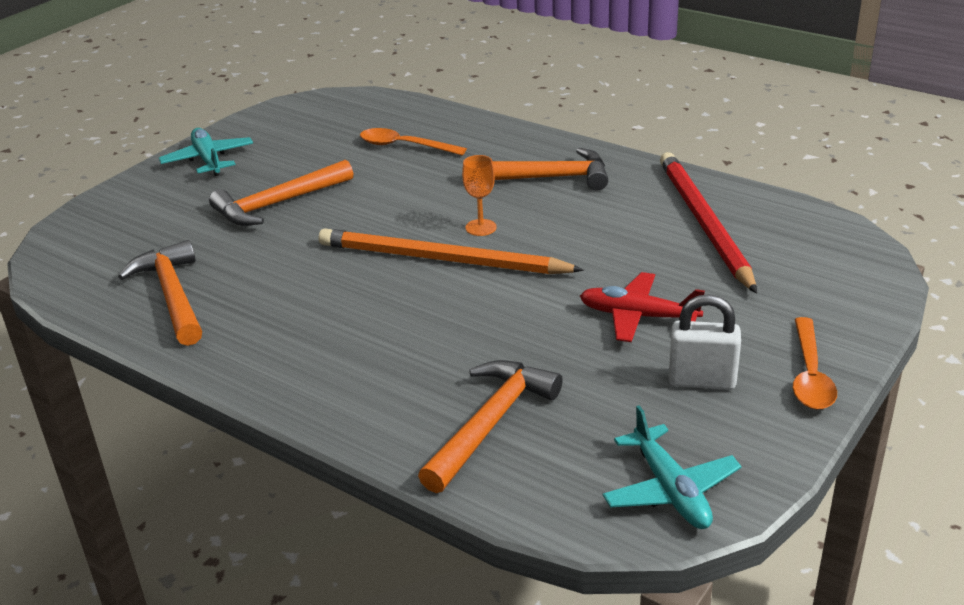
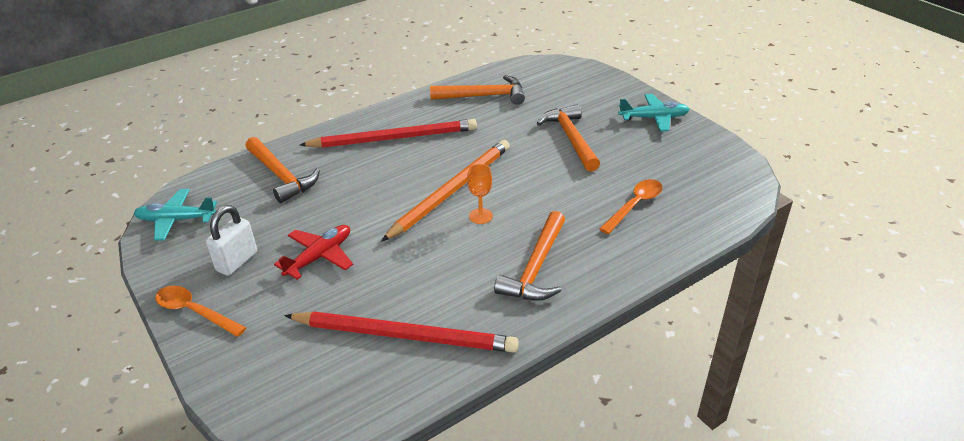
camera: 110 degrees right, 5 degrees up
(331, 345) = (394, 138): none -> red pencil

